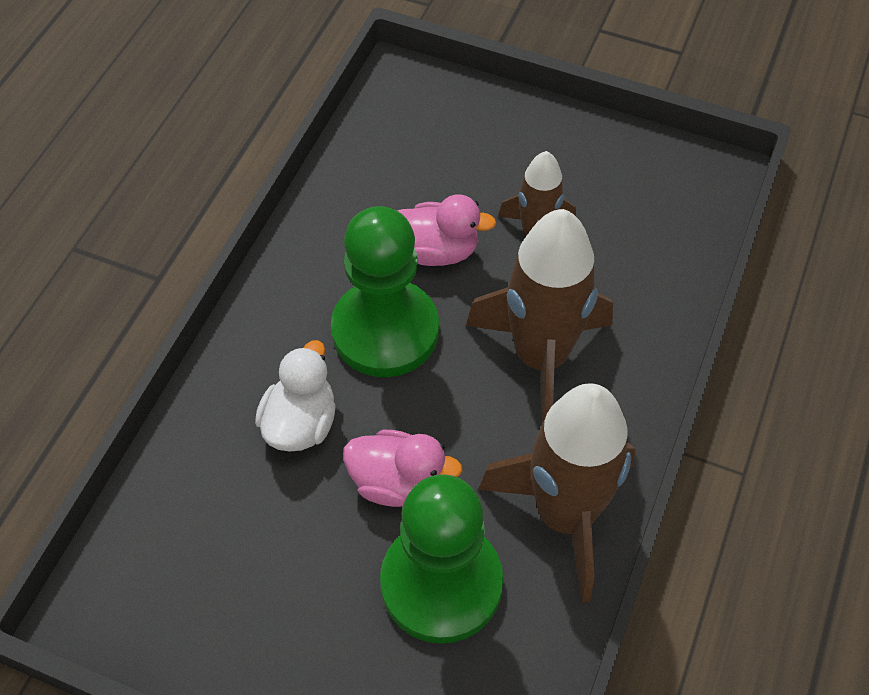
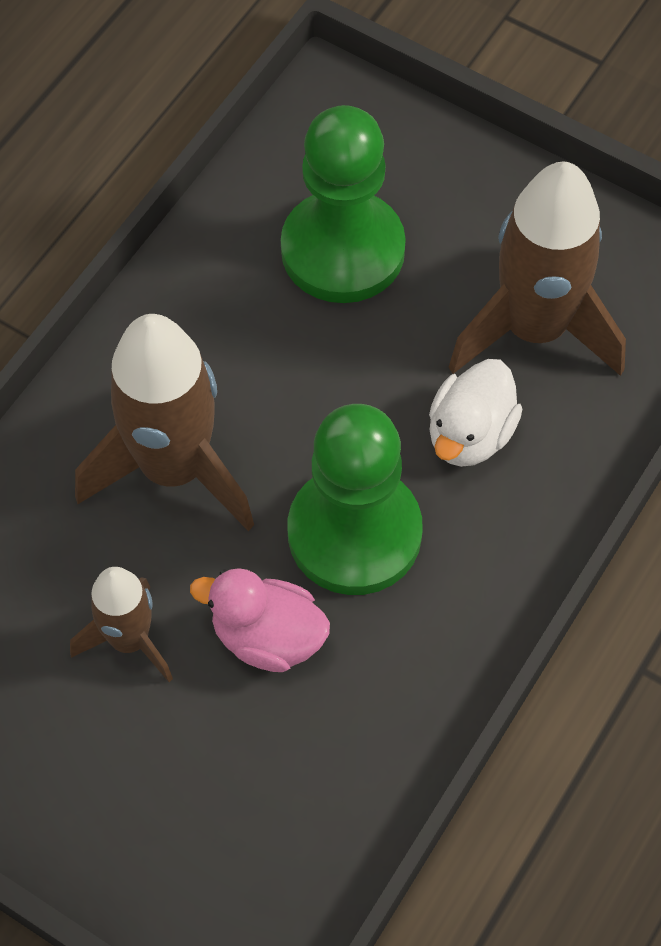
camera: 170 degrees left, 5 degrees up
(398, 482) = (369, 353): pink duck -> none
(565, 515) = (200, 293): brown rocket -> brown rocket (534, 329)

